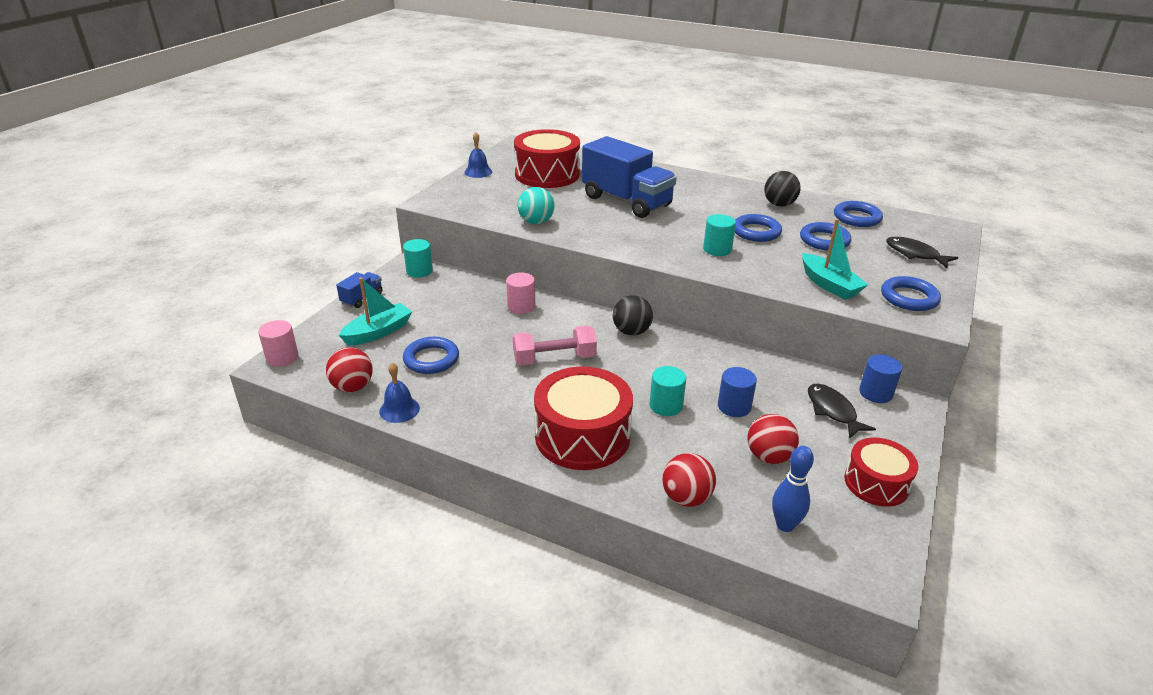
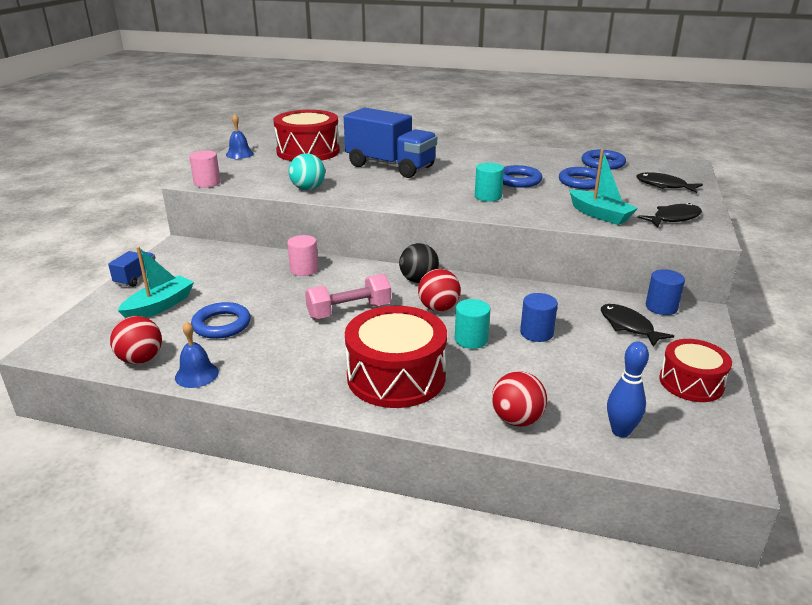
camera: 10 degrees left, 5 degrees down
(282, 357) = (56, 340): pink cylinder -> pink cylinder (207, 183)
(419, 271) = (193, 249): turquoise cylinder -> none
(769, 457) = (584, 372): red ball -> red ball (438, 308)
(779, 204) = (531, 159): black ball -> none
(909, 298) = (673, 218): blue ring -> black fish

